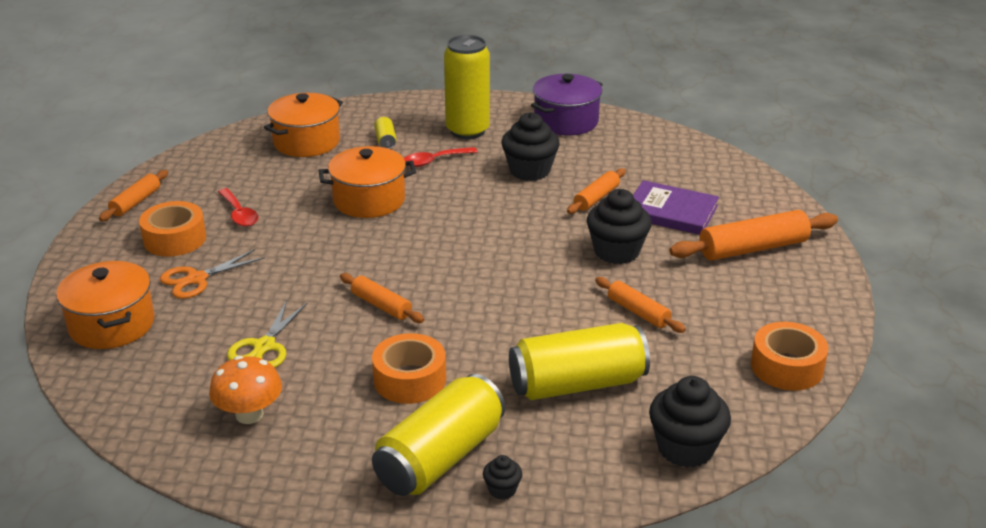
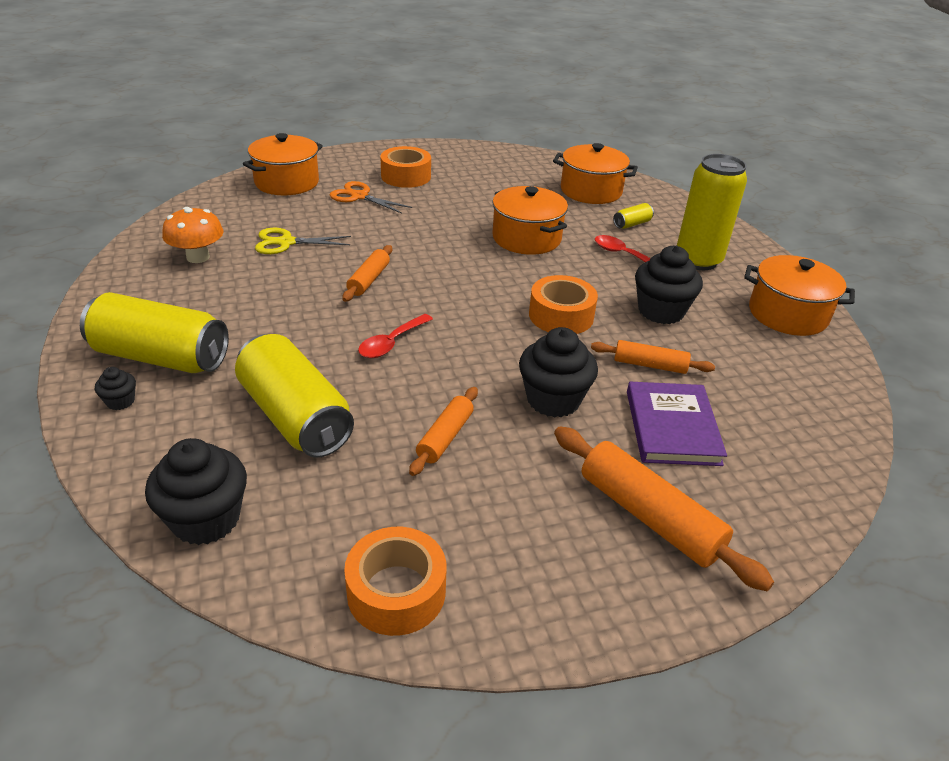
camera: 65 degrees right, 5 degrees up
(136, 202) = (443, 152): orange rolling pin -> none
(239, 214) = (458, 190): red spoon -> red spoon (391, 343)
(410, 379) = (267, 317): orange tape -> orange tape (561, 316)
(566, 121) = (787, 314): purple pot -> orange pot

